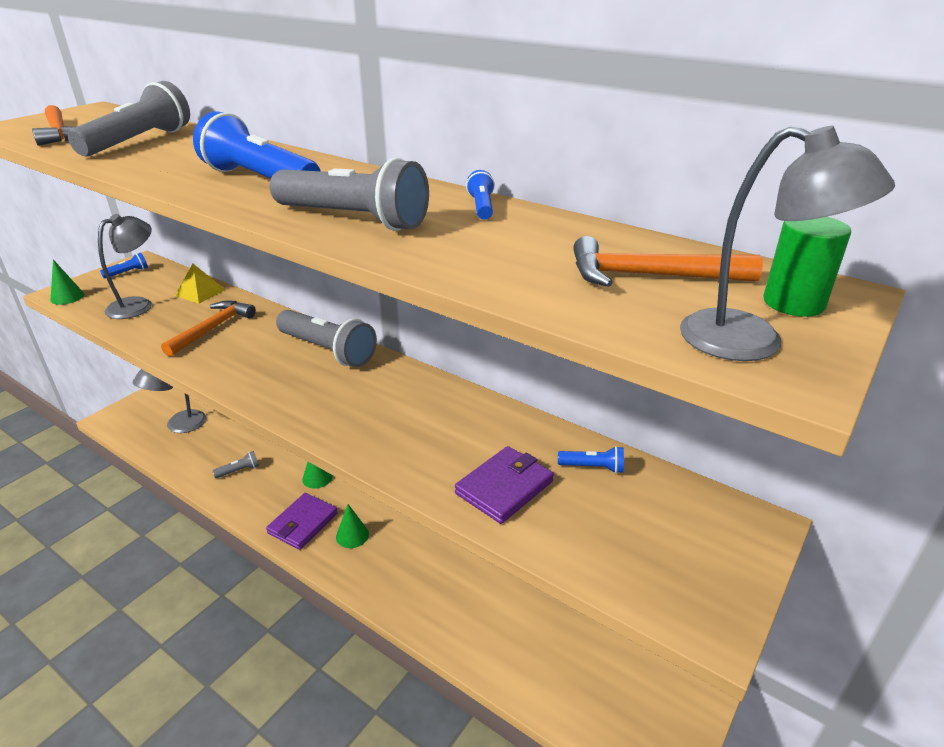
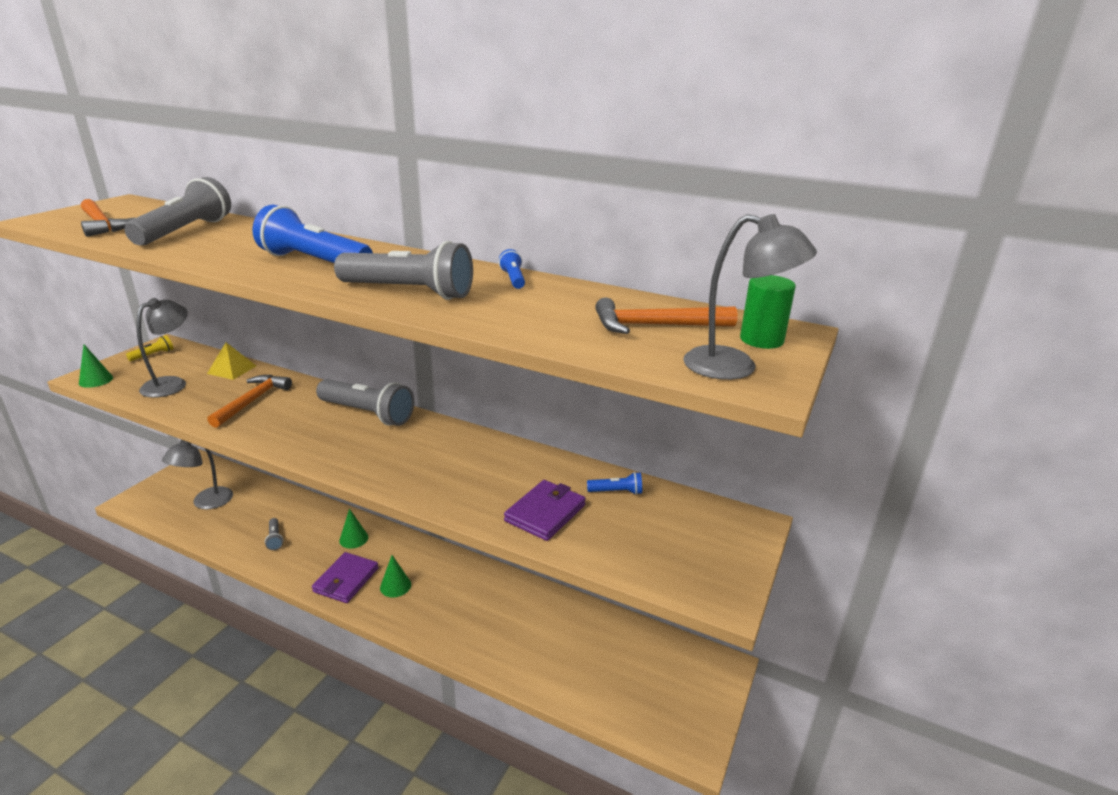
camera: 10 degrees left, 5 degrees down
(127, 273) = (153, 355): blue flashlight -> yellow flashlight
(239, 471) = (275, 539): grey flashlight -> grey flashlight turned 105 degrees clockwise

